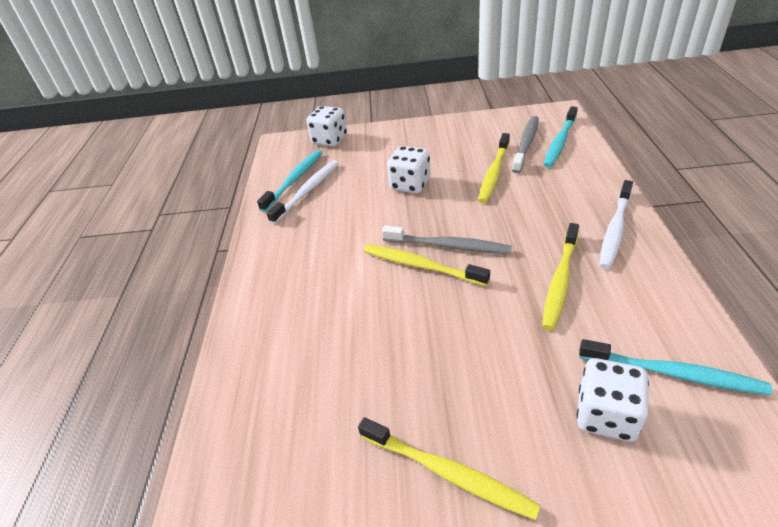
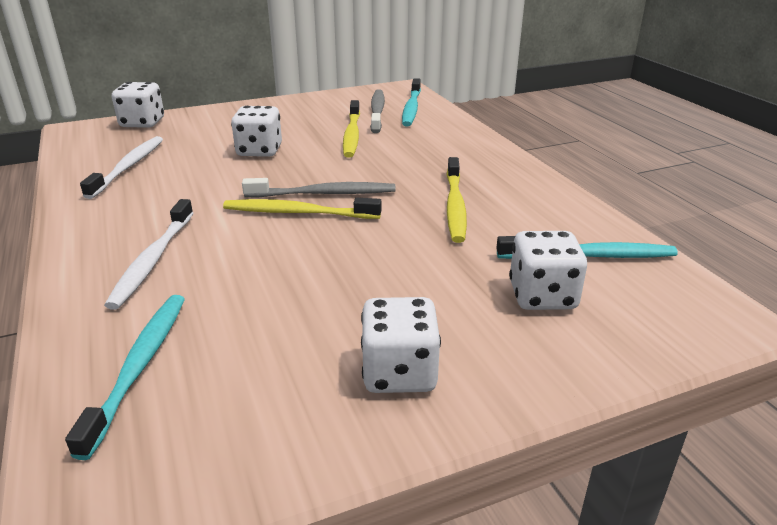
camera: 25 degrees left, 10 degrees down
(295, 179) = (107, 159): turquoise toothbrush -> turquoise toothbrush (140, 366)
(449, 473) = (399, 373): yellow toothbrush -> white dice
(615, 230) = (492, 164): white toothbrush -> white toothbrush (152, 260)

